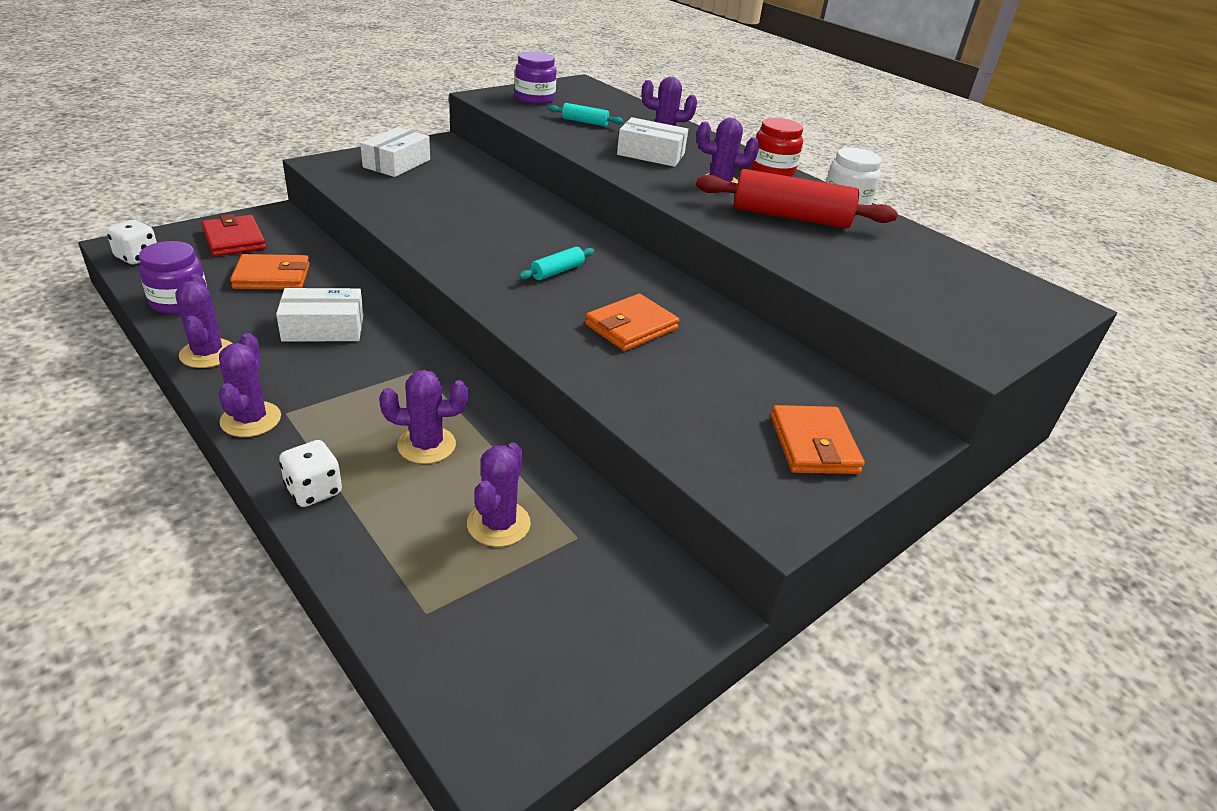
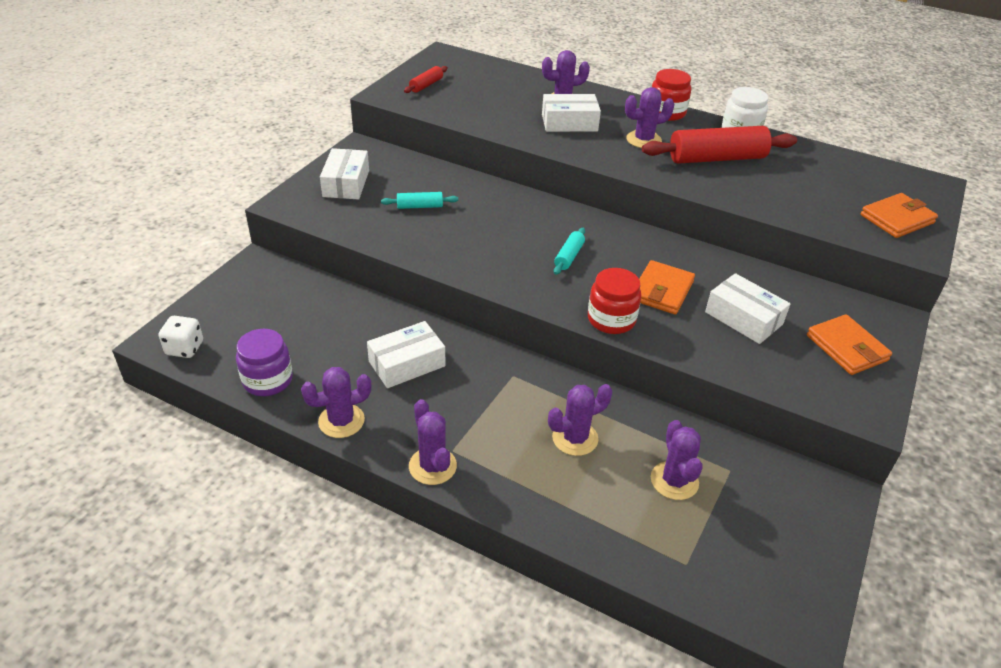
camera: 20 degrees left, 5 degrees up
(207, 353) = (341, 421): purple cactus -> purple cactus turned 75 degrees counterclockwise
(234, 240) = (249, 302): red wallet -> none
(272, 277) = (319, 329): orange wallet -> orange wallet (897, 219)
(314, 490) = (533, 505): white dice -> none
(534, 99) = (426, 85): purple jar -> red rolling pin
(544, 335) = (611, 319): none -> red jar
(585, 122) = (489, 101): turquoise rolling pin -> turquoise rolling pin (420, 206)
(705, 378) = (743, 318): none -> white box

